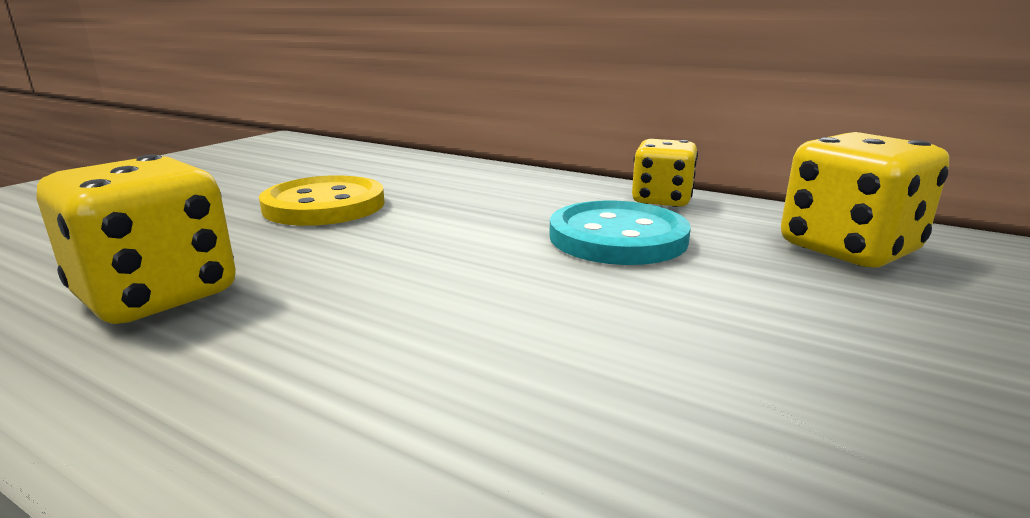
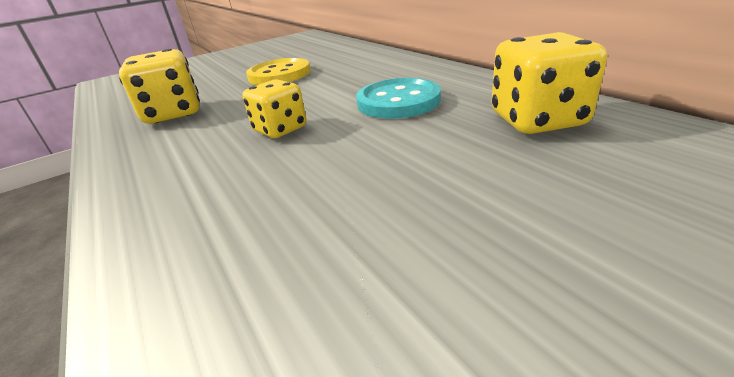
camera: 30 degrees right, 10 degrees up
(661, 200) = (461, 79): yellow dice -> yellow dice (280, 129)

